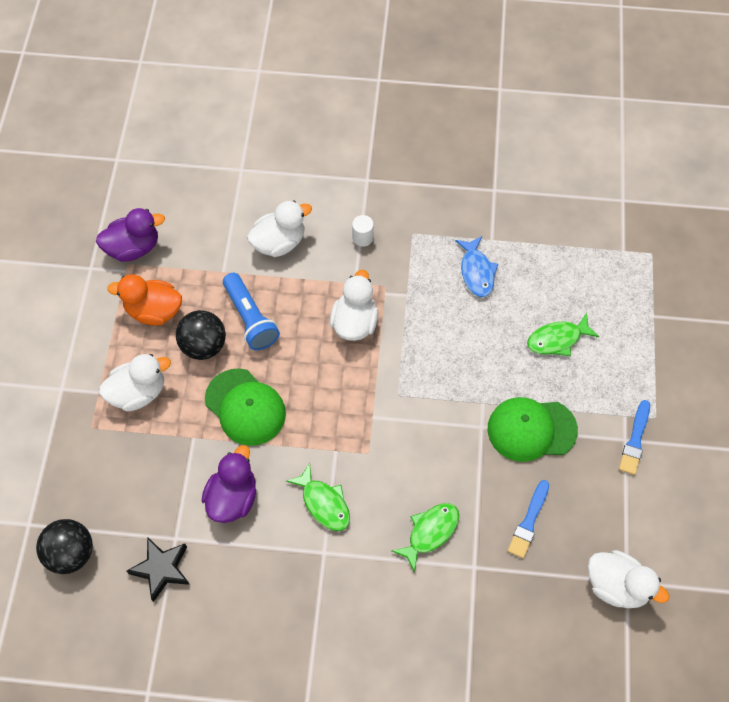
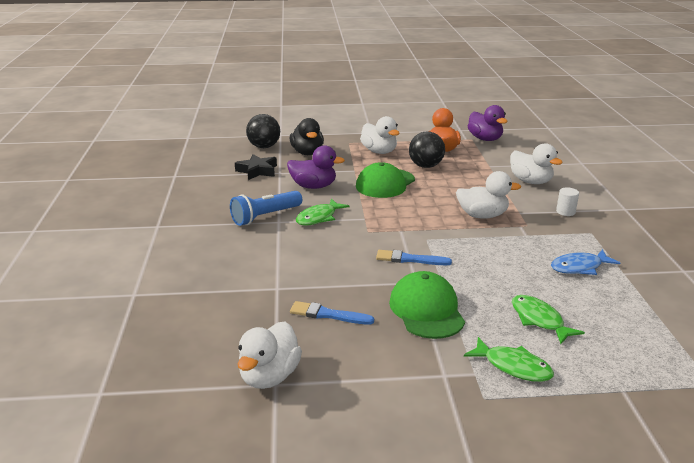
camera: 80 degrees right, 35 degrees down
(114, 491) = (307, 153): none -> black duck
(250, 319) = (457, 178): blue flashlight -> blue flashlight (265, 216)
(430, 532) = (305, 264): green fish -> green fish (513, 366)
(635, 440) = (447, 382): blue brush -> blue brush (410, 259)

